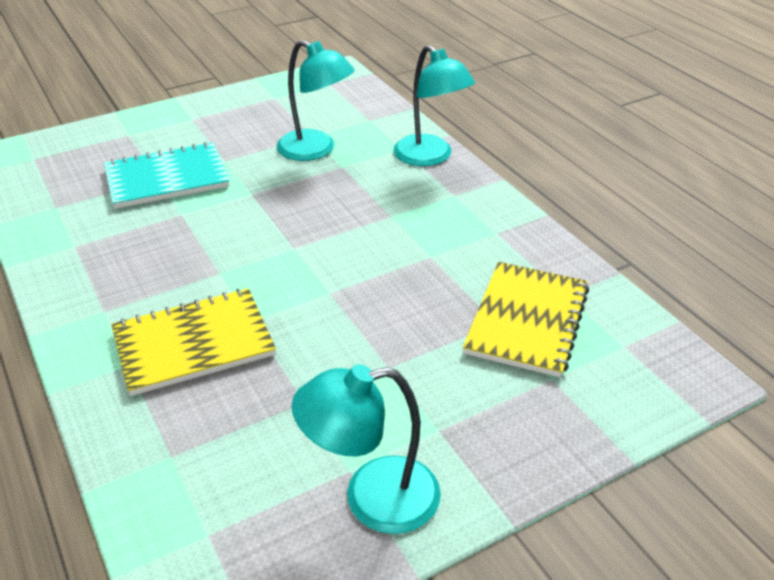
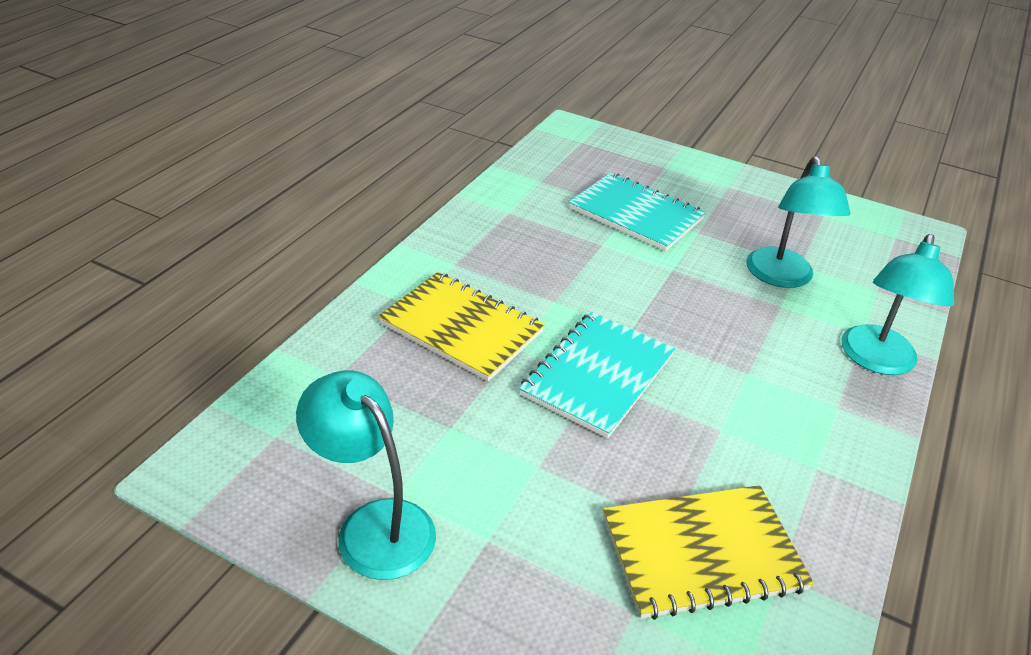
camera: 55 degrees right, 0 degrees up
(325, 289) = (597, 375): none -> turquoise notebook

